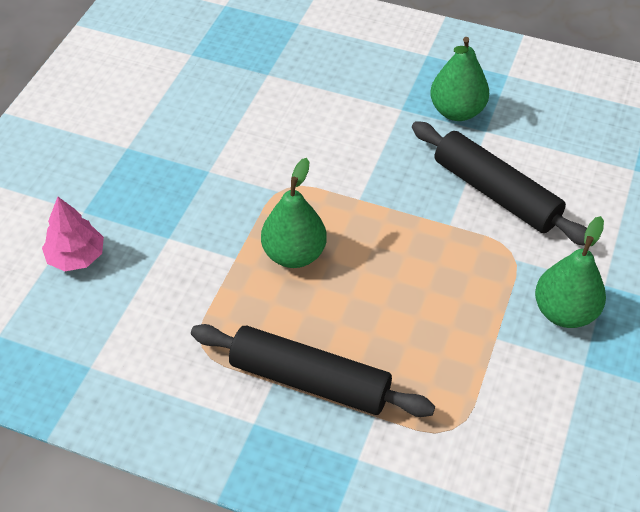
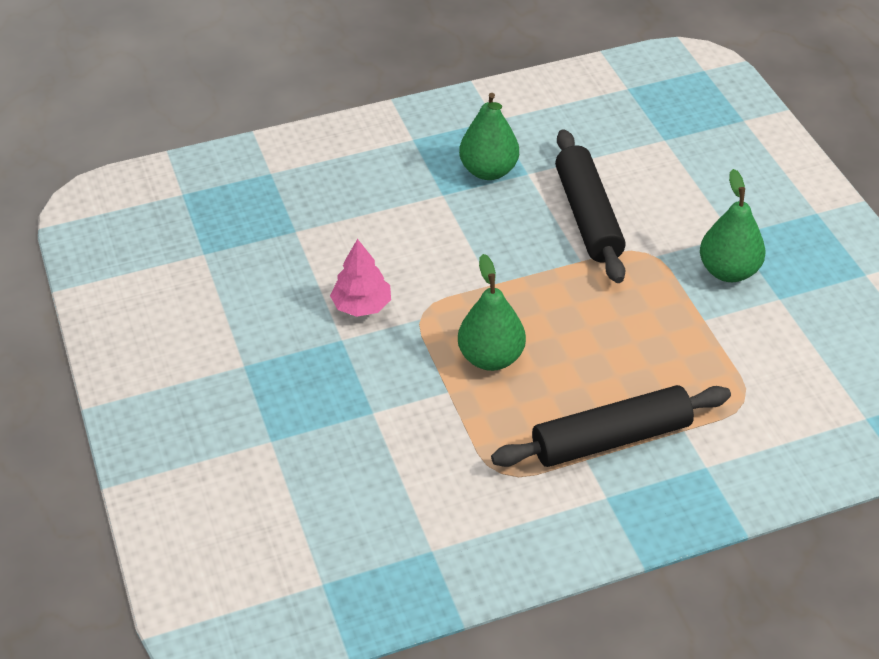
camera: 40 degrees left, 5 degrees down
(76, 257) = (312, 479): pink tree -> pink tree (362, 305)
(495, 193) = (588, 216): black rolling pin -> black rolling pin turned 75 degrees clockwise

